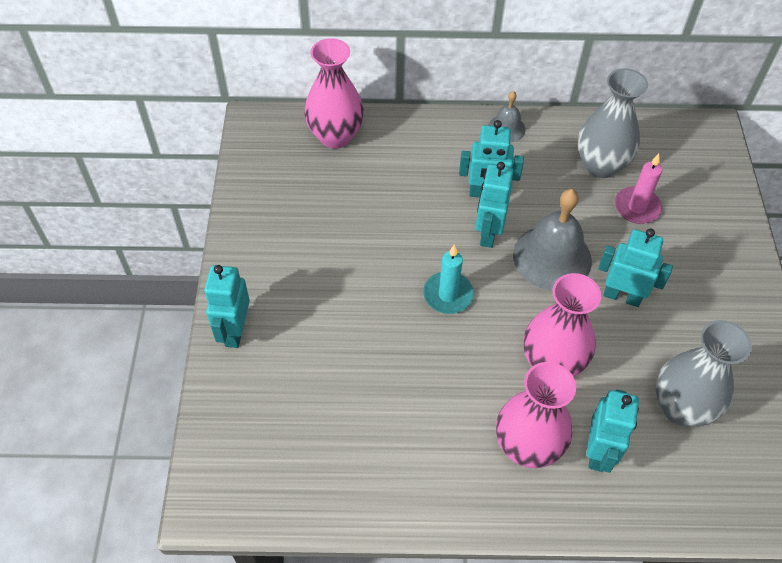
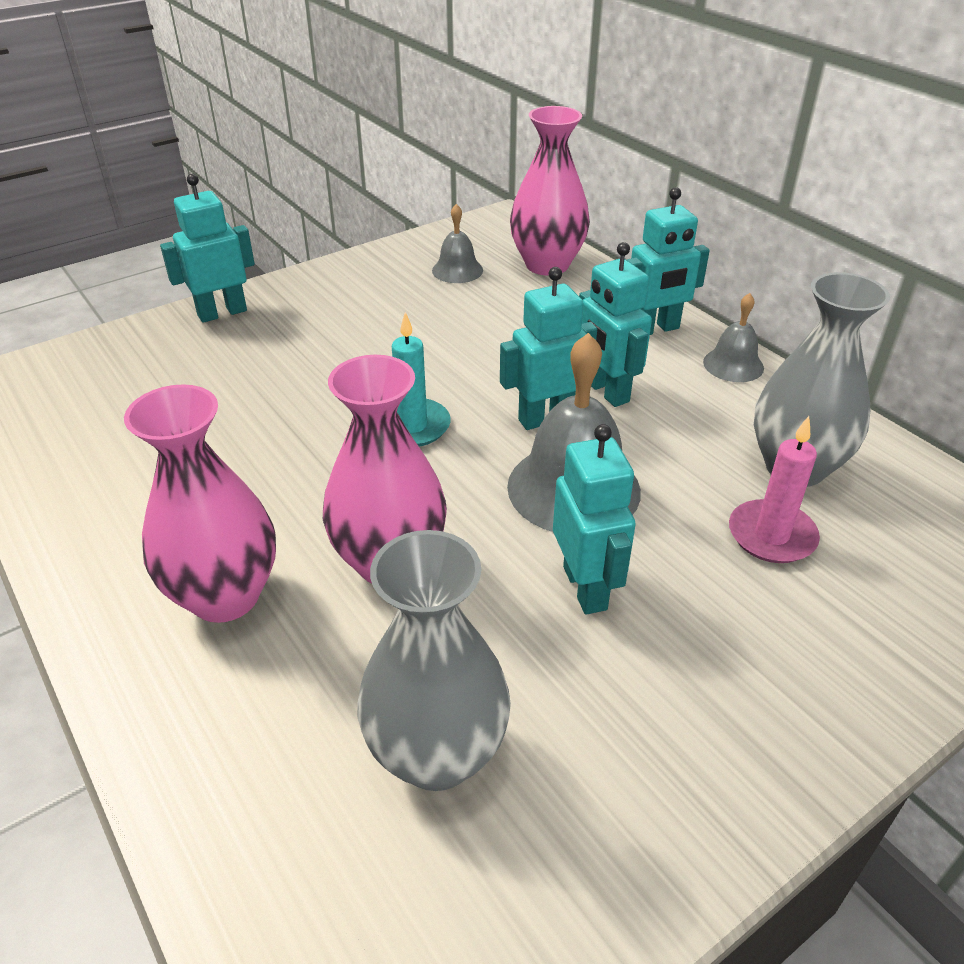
camera: 55 degrees right, 15 degrees down
(299, 182) = (457, 270): none -> grey bell
(598, 452) = (269, 680): turquoise robot -> turquoise robot (655, 329)

